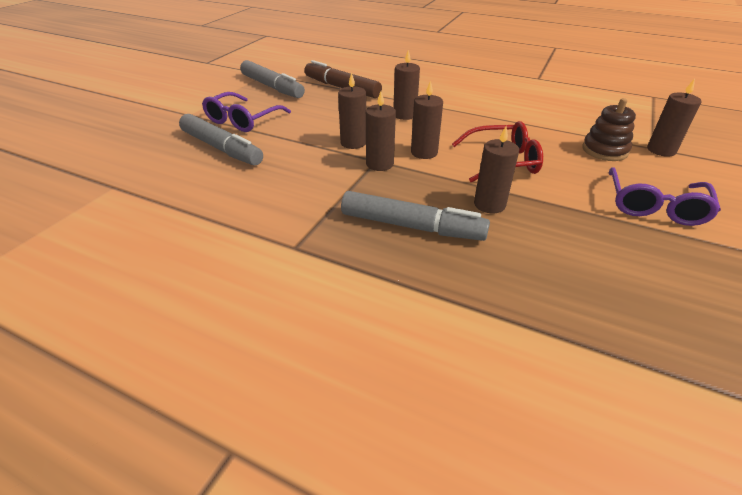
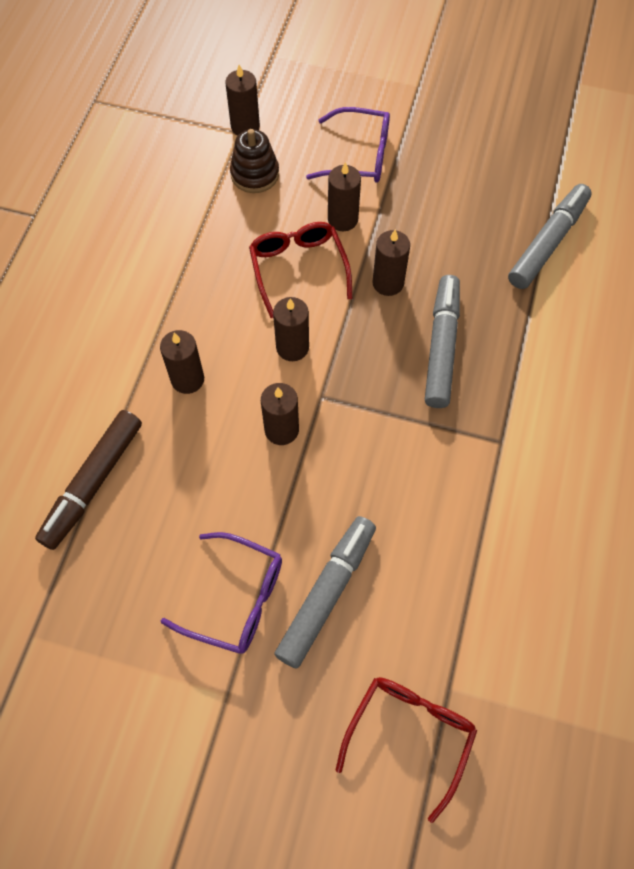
camera: 100 degrees left, 25 degrees up
(102, 167) = (410, 735): none -> red glasses
(272, 87) = (98, 599): grey marker -> grey marker (548, 243)
(379, 164) = (329, 391): brown candle -> brown candle (342, 219)

